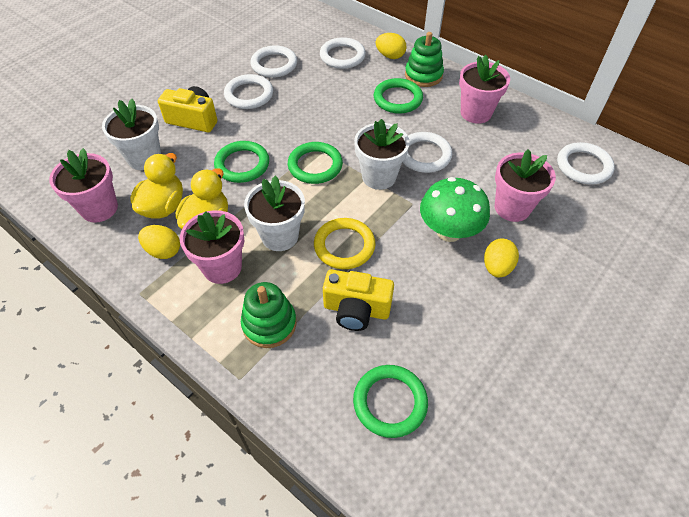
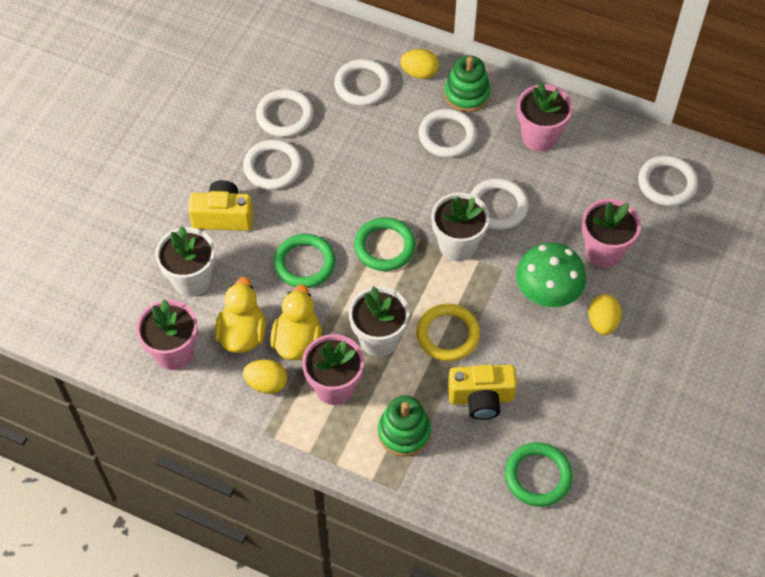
camera: 15 degrees left, 5 degrees up
(397, 99) = (447, 136): green ring -> white ring

